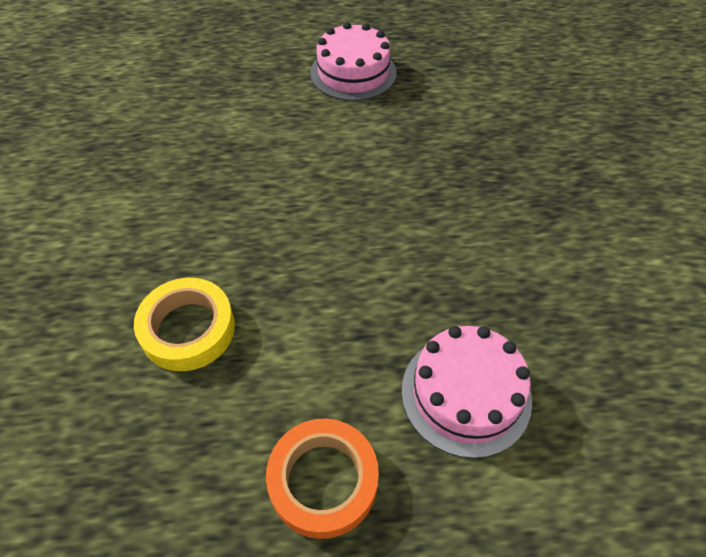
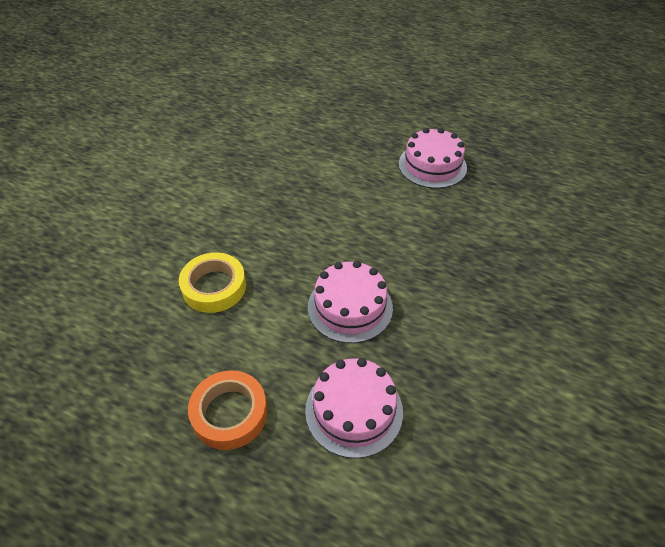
camera: 30 degrees right, 5 degrees down
(376, 274) = (350, 307): none -> pink cake

